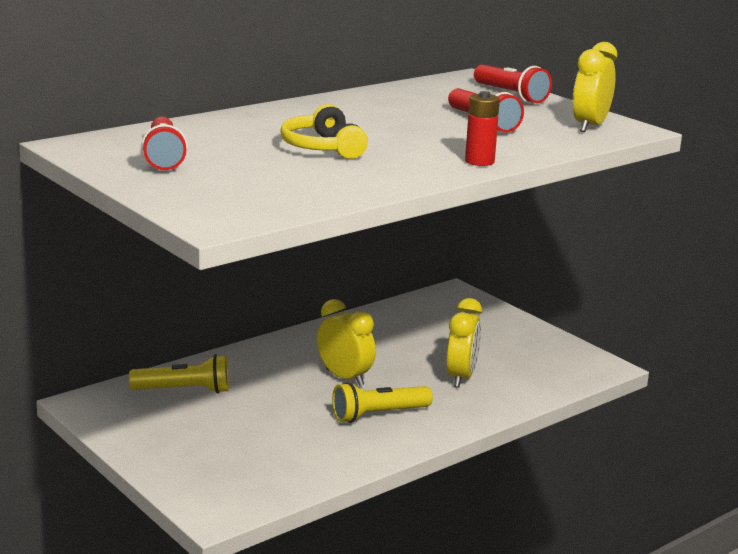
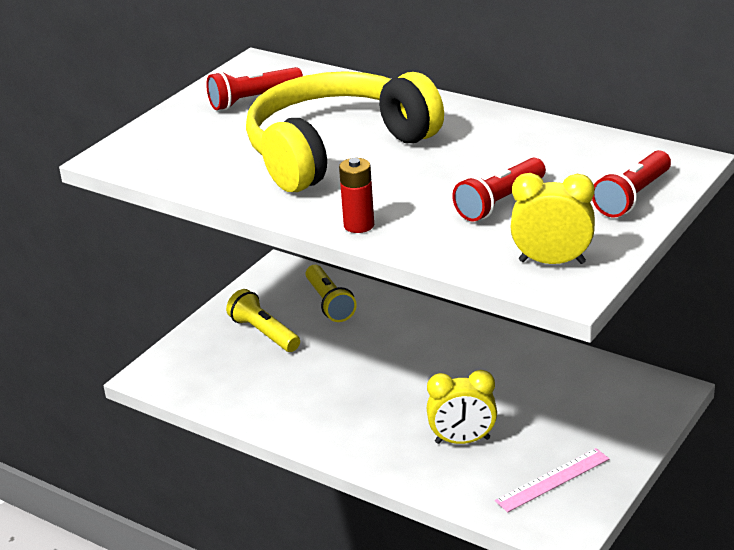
camera: 75 degrees right, 10 degrees up
(322, 148) = (335, 149): yellow headphones -> yellow headphones, size x2.12
(345, 377) = (410, 374): yellow clock -> none
(378, 415) = (351, 410): yellow flashlight -> yellow flashlight (264, 333)
(536, 355) = (553, 480): none -> pink ruler

